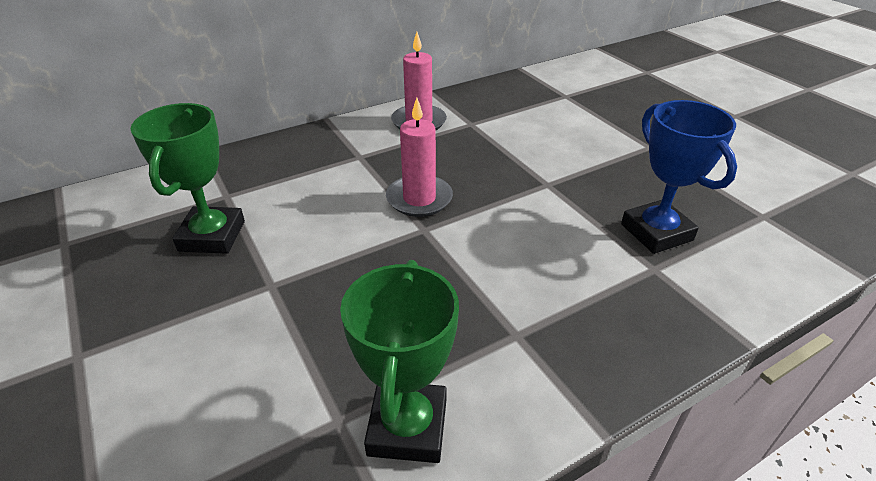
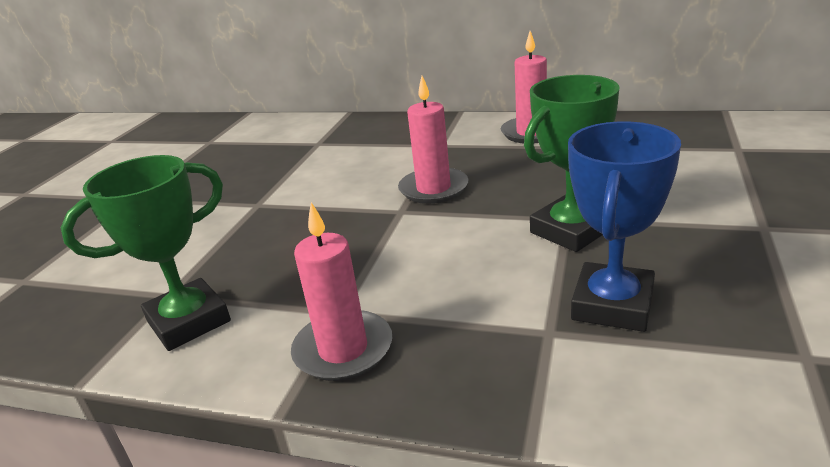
camera: 50 degrees right, 10 degrees down
(212, 236) = (274, 164): green trophy -> green trophy (571, 230)
(567, 360) = (343, 349): none -> pink candle

